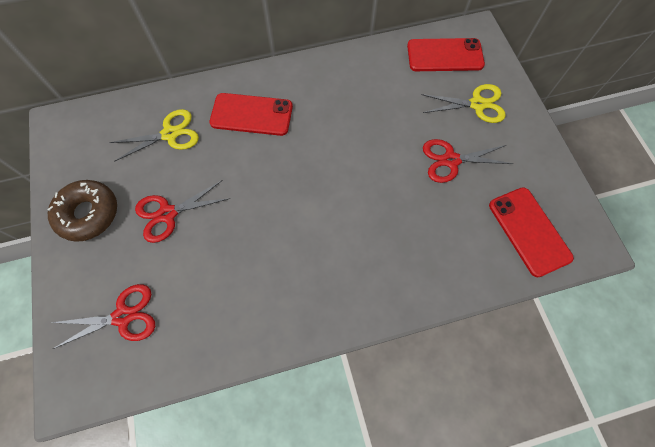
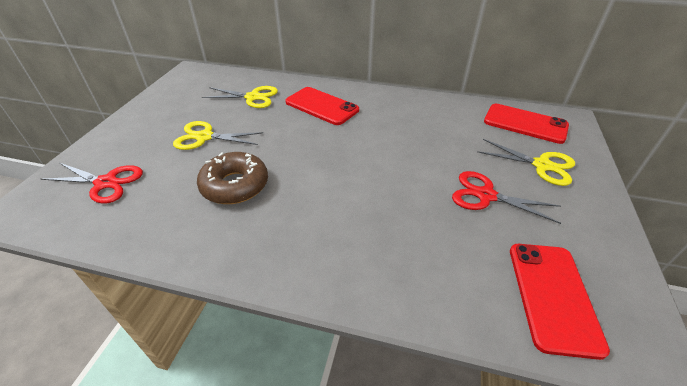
camera: 30 degrees right, 25 degrees down
(88, 214) = (155, 117): brown donut -> brown donut (235, 185)
(168, 214) = (205, 137): red scissors -> yellow scissors

